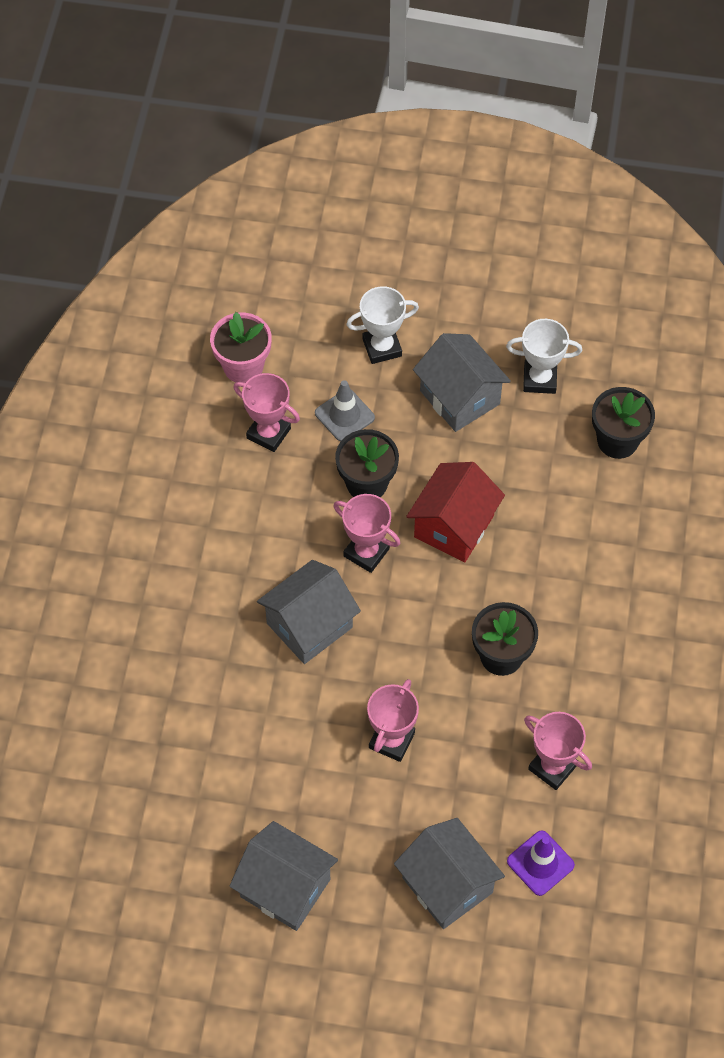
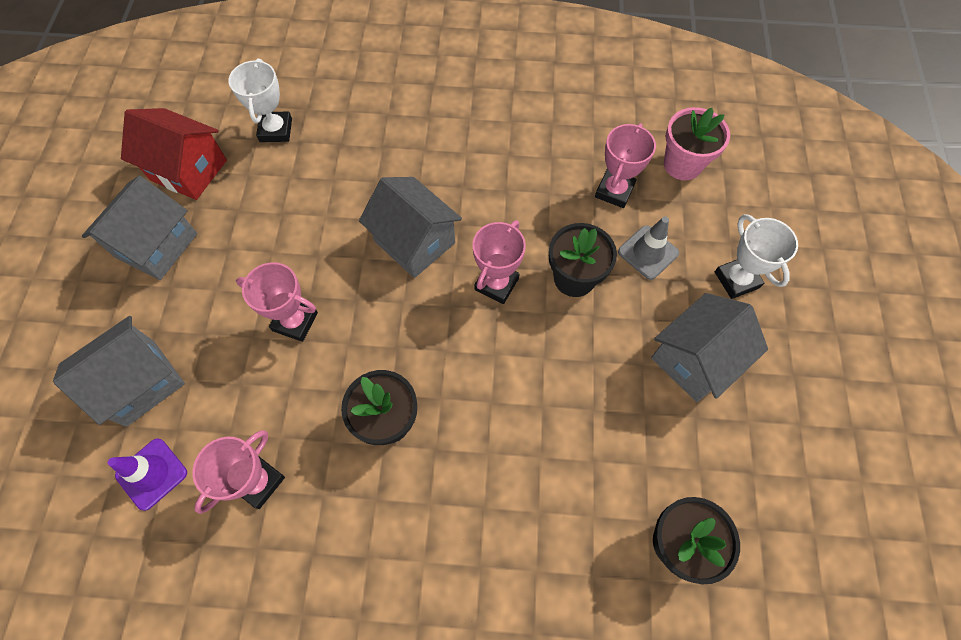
camera: 85 degrees right, 5 degrees up
(454, 526) = (536, 363): red house -> red house (188, 170)
(539, 379) = (740, 445): white trophy -> white trophy (276, 130)

